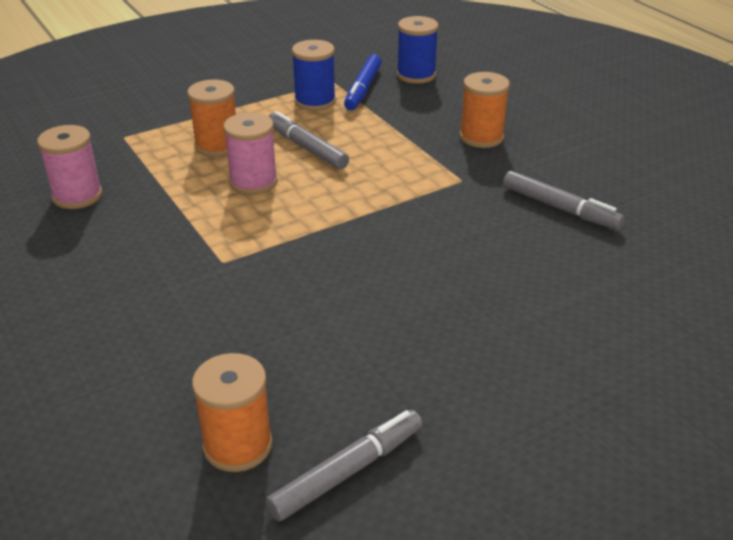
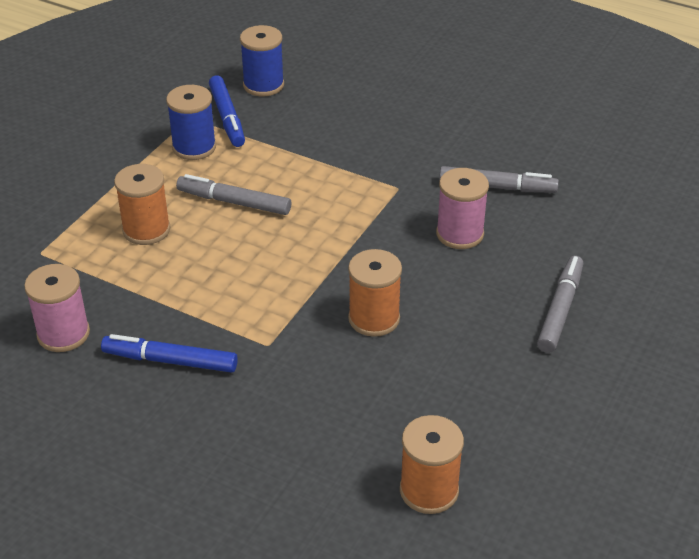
camera: 30 degrees left, 5 degrees up
(132, 244) = (170, 361): none -> blue marker
(253, 182) = (219, 256): pink spool -> pink spool (460, 234)
(347, 471) = (522, 472): grey marker -> grey marker (560, 309)
(481, 137) = (379, 137): orange spool -> orange spool (374, 319)

